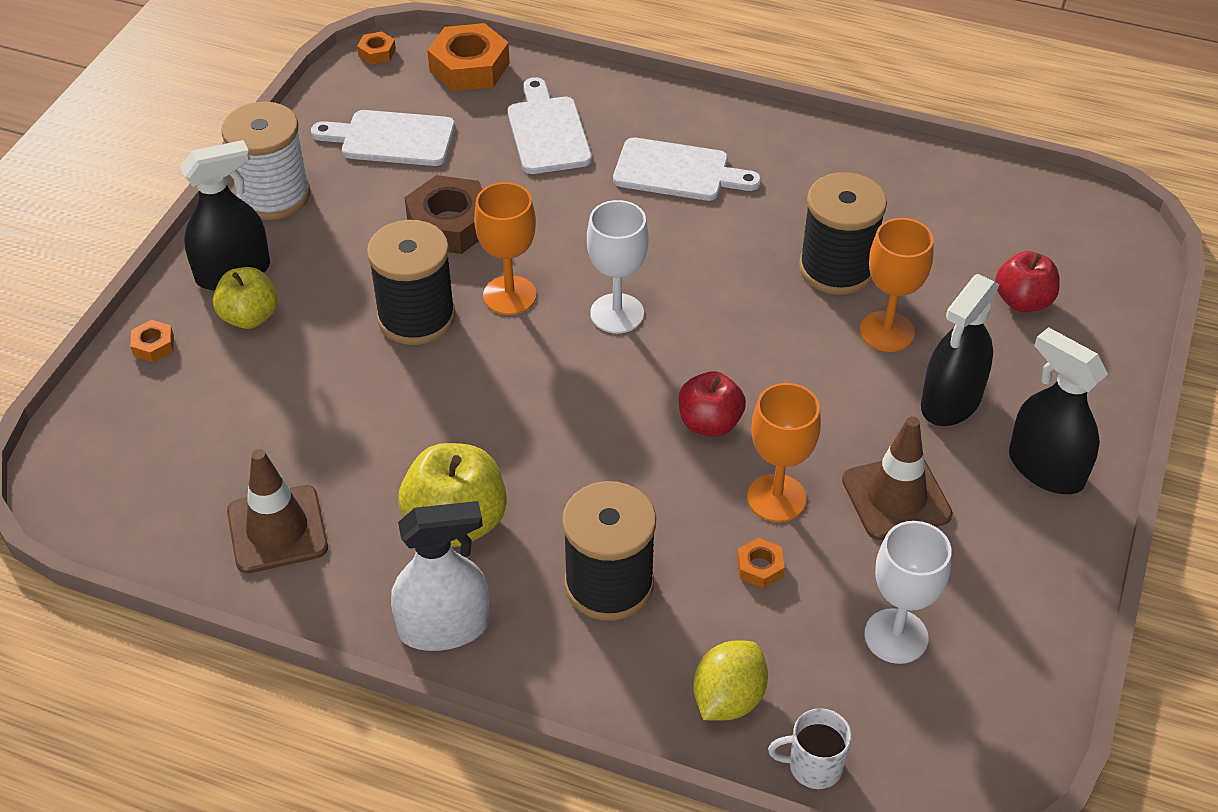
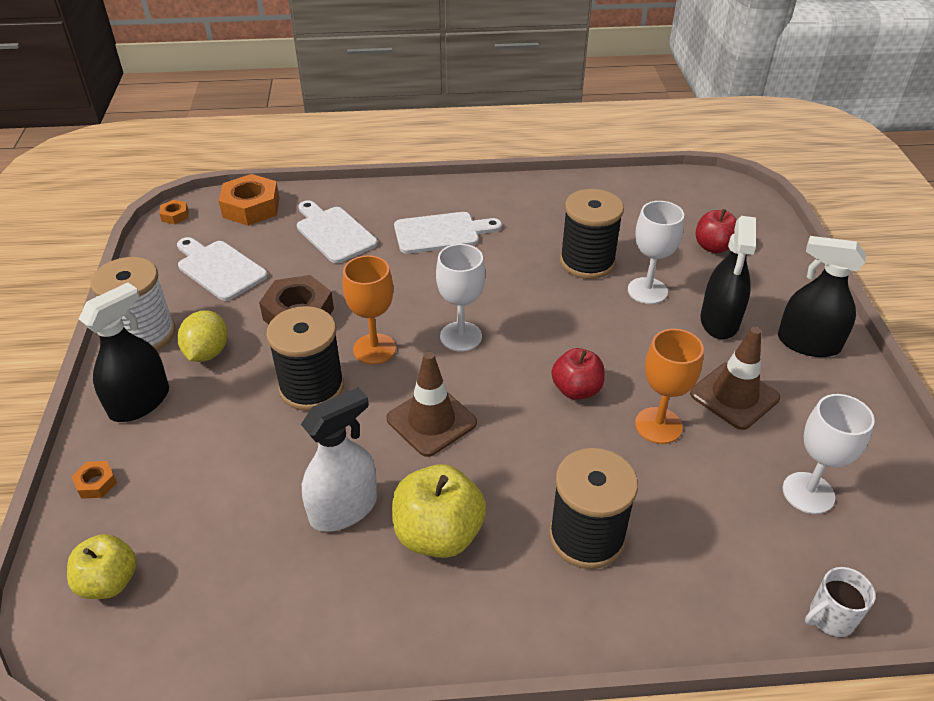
camera: 25 degrees left, 5 degrees down
(250, 317) = (172, 432): yellow apple -> yellow apple (109, 582)
(277, 529) = (290, 600): brown traffic cone -> brown traffic cone (431, 421)
(391, 139) = (219, 269): white cutting board -> white cutting board turned 60 degrees clockwise
(444, 627) = (482, 627): white spray bottle -> white spray bottle (344, 508)
(728, 698) = (734, 590): yellow lemon -> yellow lemon (207, 352)
(760, 567) = (683, 480): orange nut -> none
(887, 331) = (647, 291): orange goblet -> white goblet

